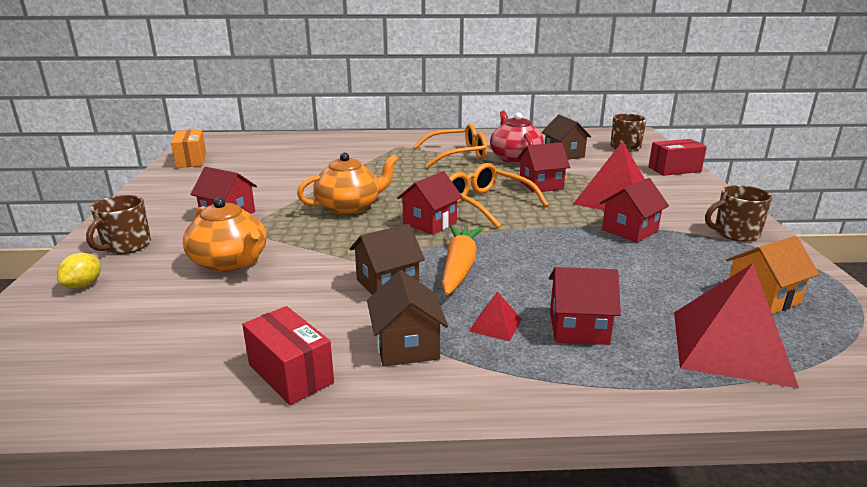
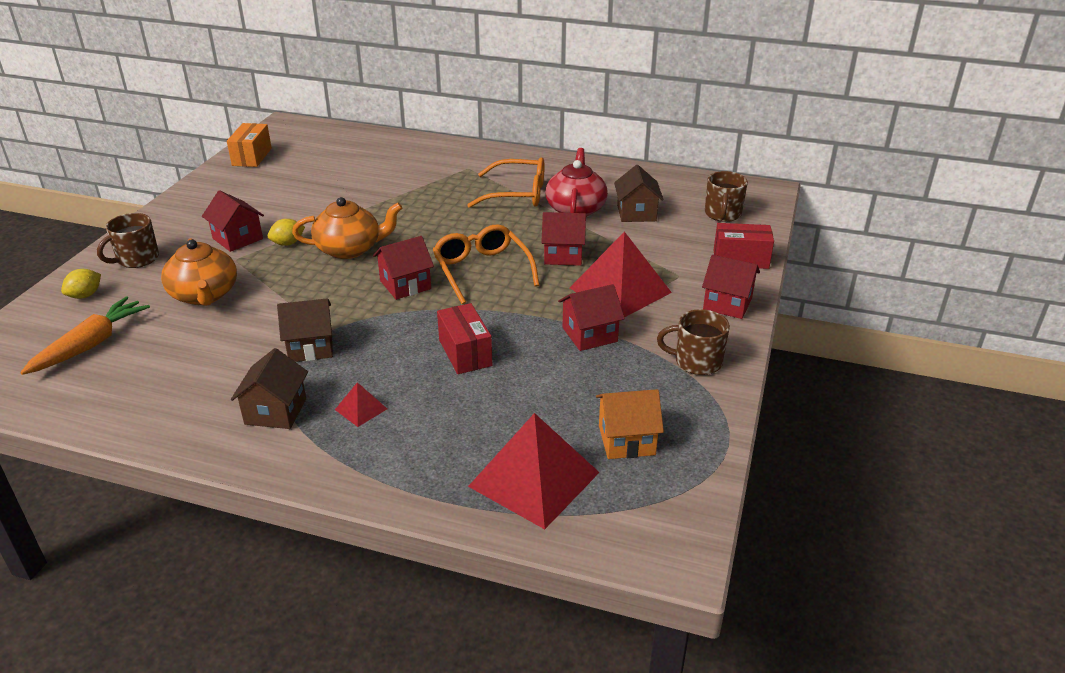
camera: 20 degrees right, 10 degrees up
(284, 211) = (288, 243): none -> yellow lemon
(290, 373) = (177, 413): red box -> red box (465, 353)
(459, 267) = (385, 343): orange carrot -> orange carrot (91, 345)
(578, 328) = (425, 429): red house -> red house (727, 304)

